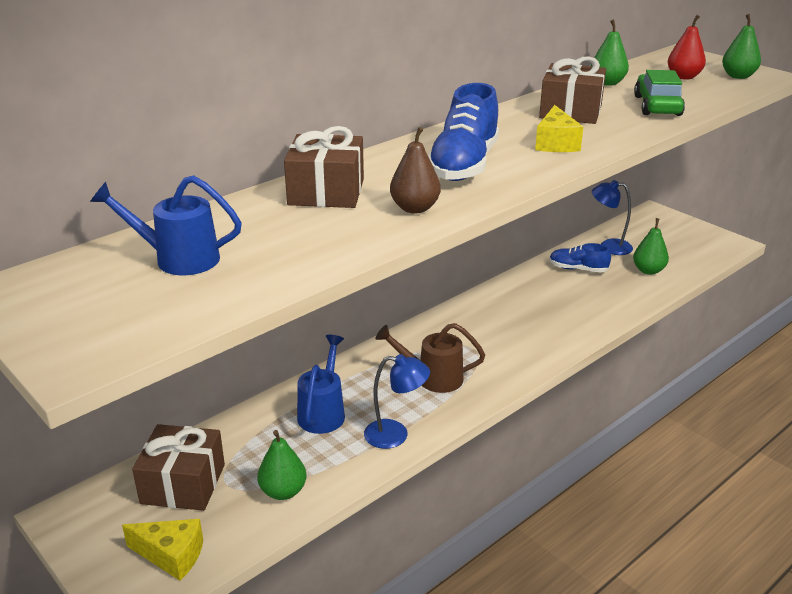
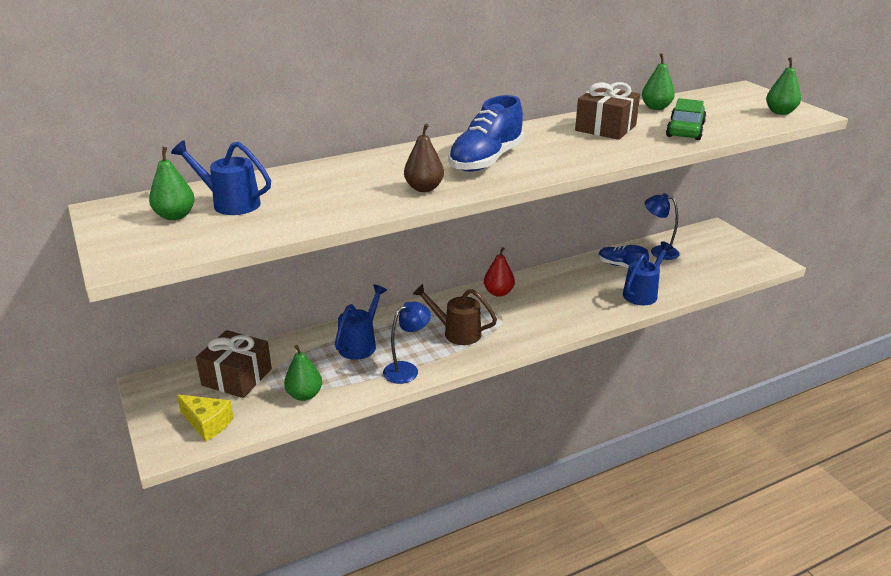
camera: 15 degrees right, 0 degrees up
(326, 192) = (366, 169): brown gift -> none
(395, 435) = (407, 369): blue lamp -> blue lamp turned 60 degrees counterclockwise
(555, 143) = (573, 151): yellow cheese -> none
(616, 298) = (643, 293): none -> blue watering can
(648, 270) = (683, 275): green pear -> green pear (175, 216)
(683, 77) = (728, 108): red pear -> red pear (498, 292)

